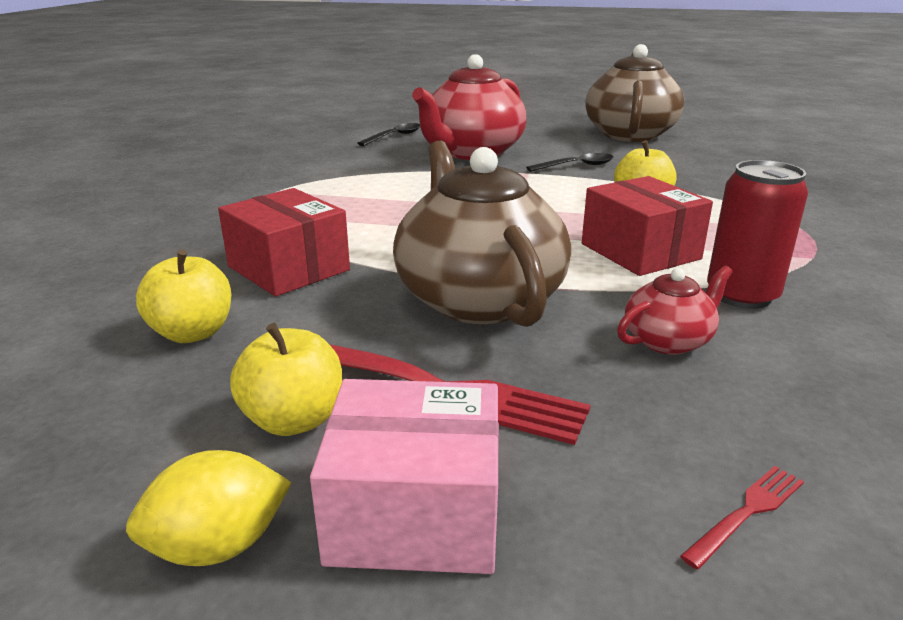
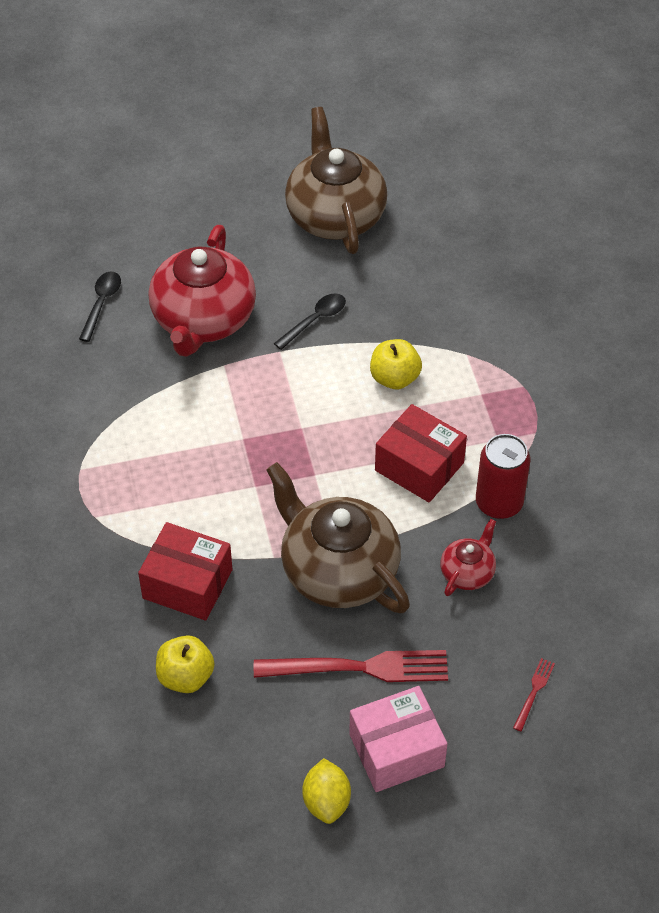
camera: 25 degrees left, 25 degrees up
(218, 546) = (326, 801): yellow lemon -> yellow lemon turned 45 degrees counterclockwise
(294, 420) = (302, 720): yellow apple -> none

